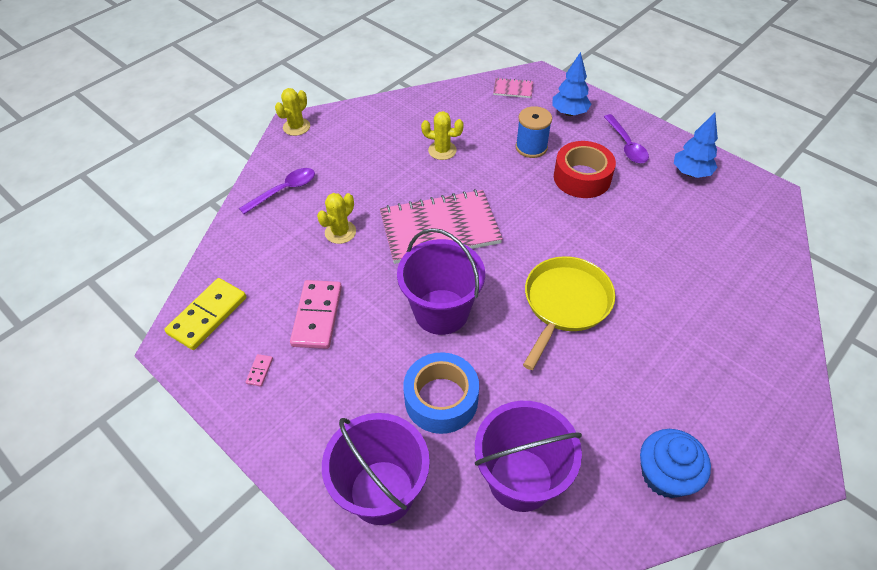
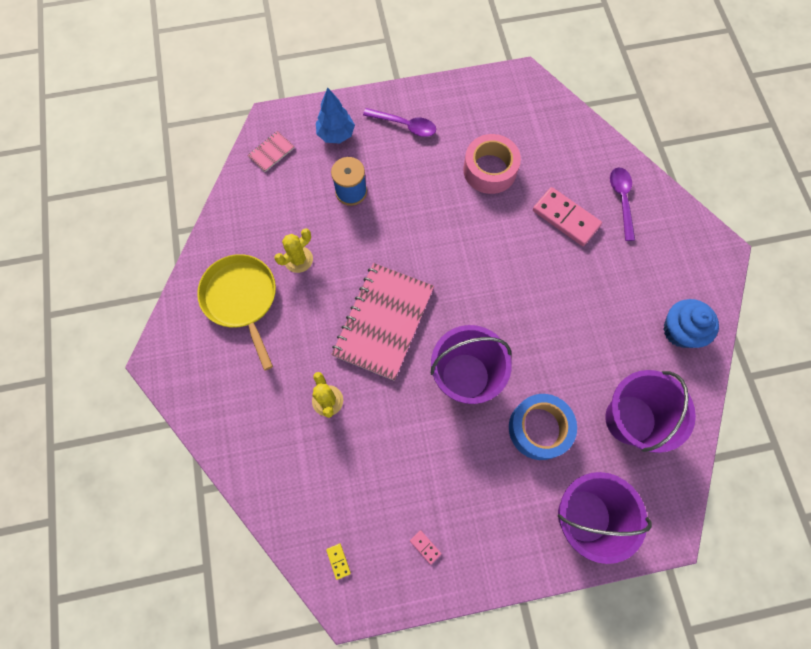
camera: 55 degrees left, 20 degrees up
(207, 315) = (338, 561): yellow domino -> yellow domino, size x0.41
(284, 190) = (240, 418): purple spoon -> purple spoon (621, 200)
(296, 127) = (163, 359): yellow cactus -> none
(317, 316) = (403, 471): pink domino -> pink domino (566, 218)
(565, 304) = (518, 288): yellow pan -> yellow pan (242, 299)
(582, 177) = (412, 182): red tape -> none
(654, 220) = (490, 170): none -> pink tape
(691, 173) = (466, 109): blue tree -> none

